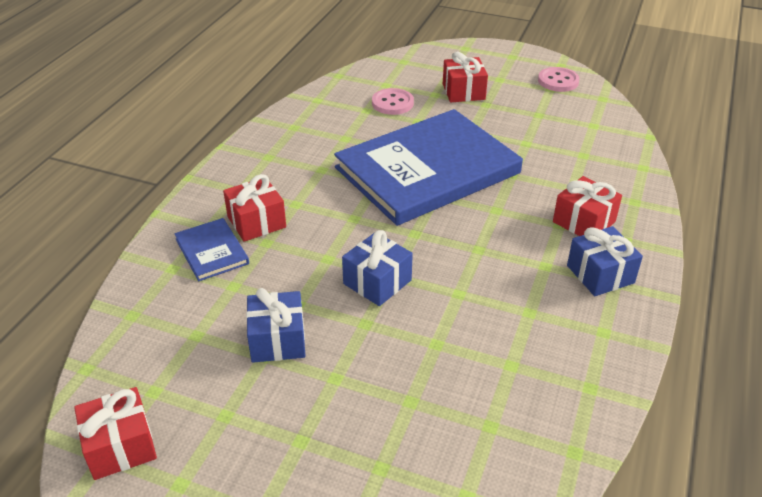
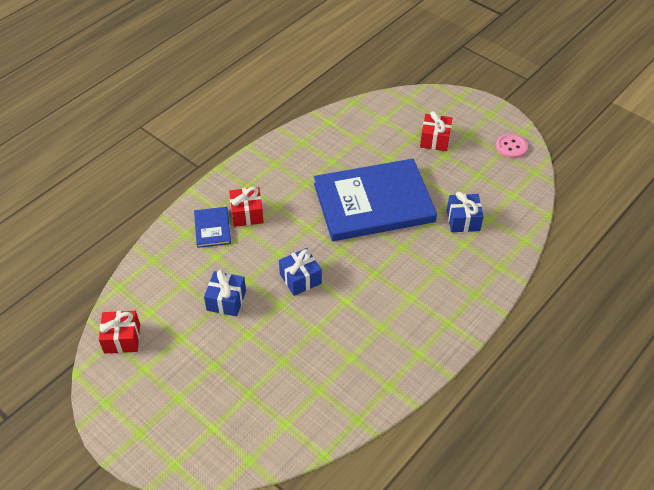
camera: 20 degrees right, 10 degrees up
(392, 103) = (379, 138): pink button -> none
(584, 222) = (455, 272): red gift -> none
(600, 274) = (441, 314): blue gift -> blue gift (463, 220)

